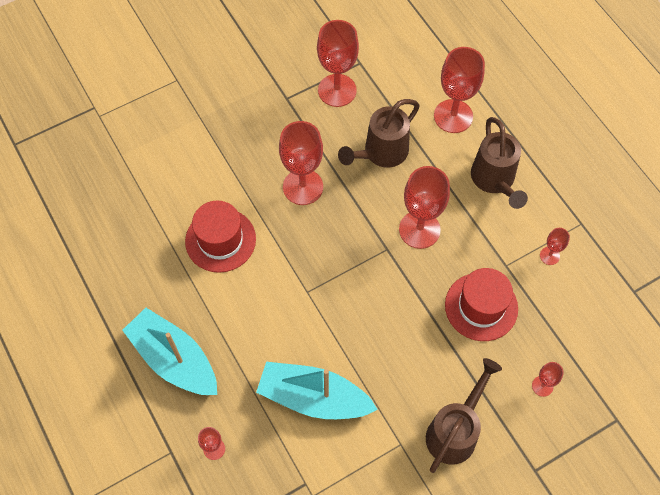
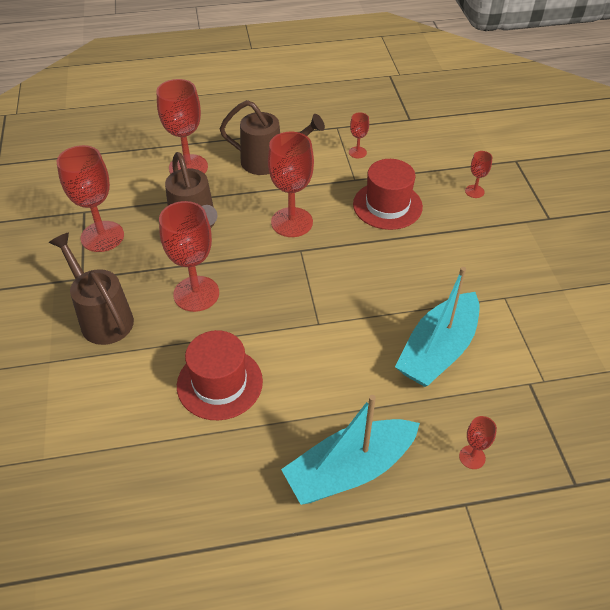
camera: 70 degrees left, 15 degrees down
(455, 431) = (501, 257): brown watering can -> brown watering can (103, 318)

